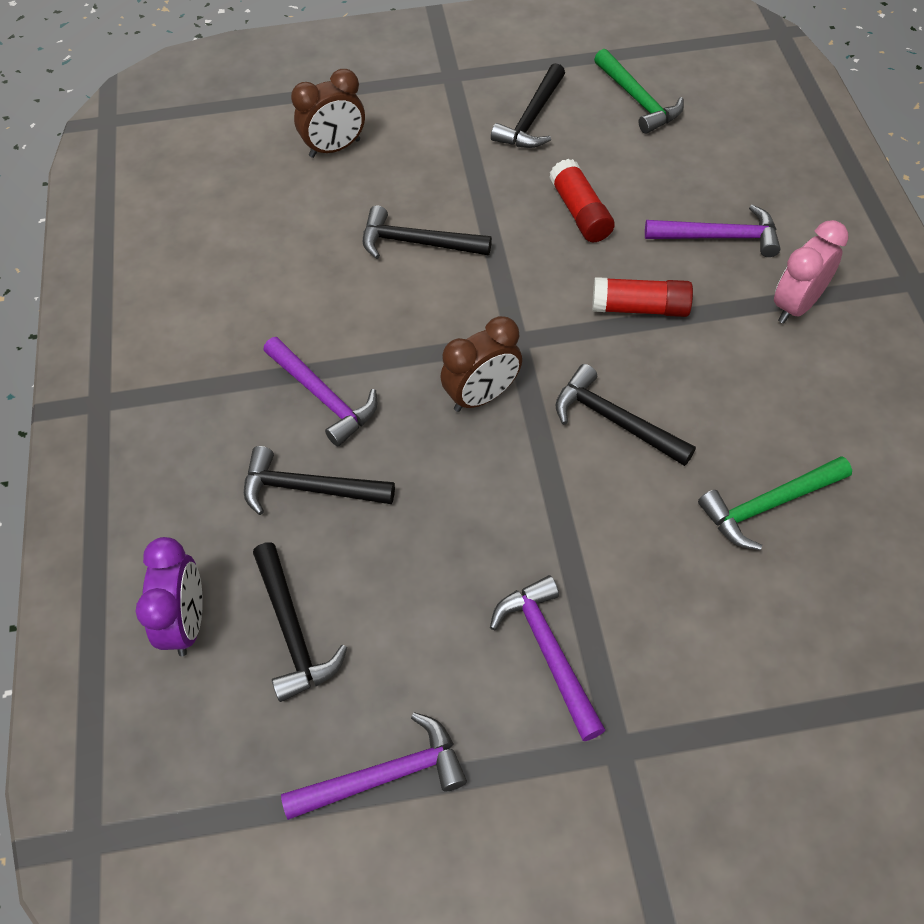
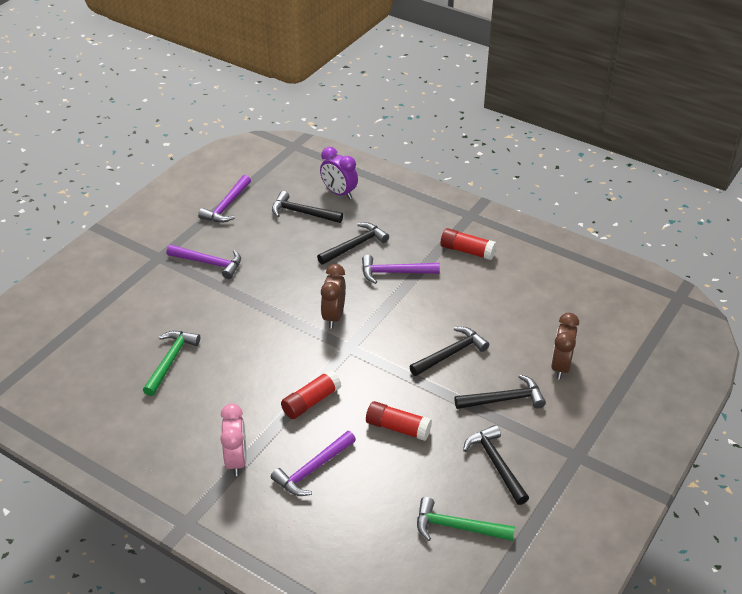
camera: 130 degrees right, 15 degrees down
(195, 351) = (467, 251): none -> red glue stick
(615, 420) = (268, 347): black hammer -> black hammer (504, 399)

